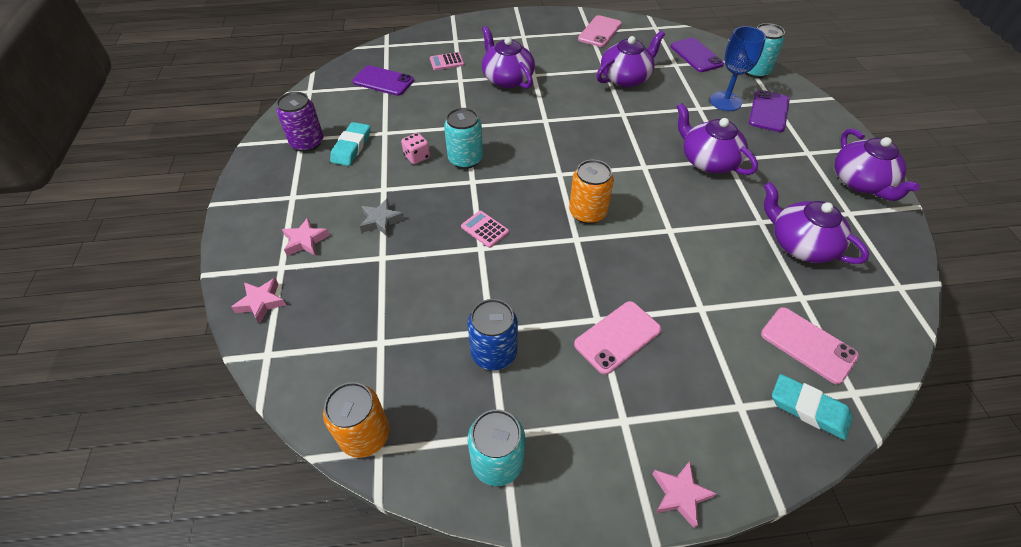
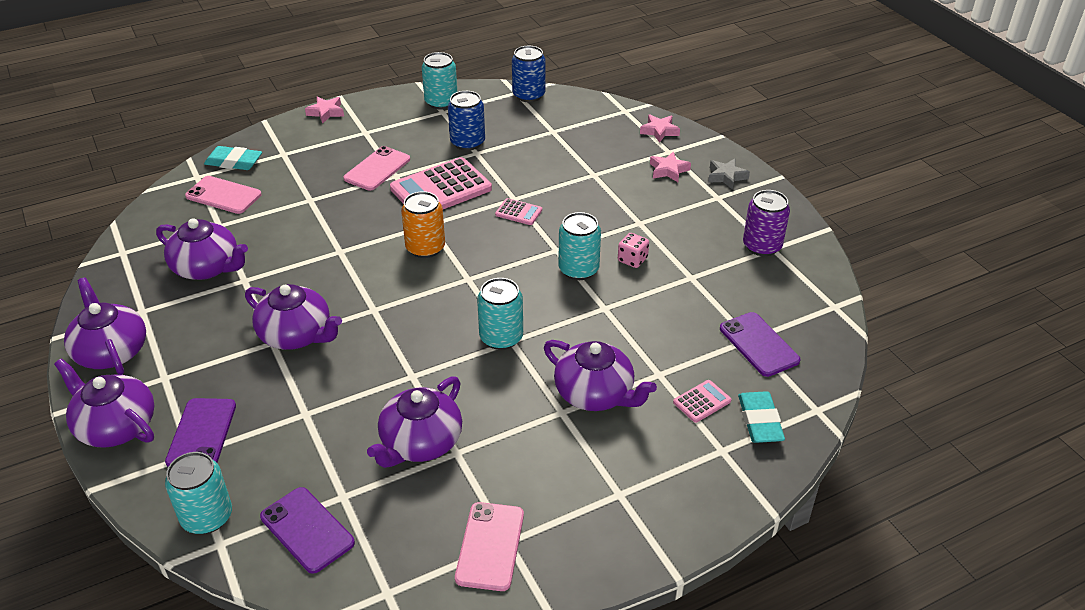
camera: 160 degrees right, 10 degrees down
(351, 147) = (710, 253): turquoise eraser -> turquoise eraser (759, 421)
(365, 435) = (528, 95): orange can -> blue can
(381, 221) = (618, 198): grey star -> grey star (726, 176)
(383, 81) = (759, 344): purple phone -> purple phone turned 60 degrees clockwise
(551, 282) = (441, 189): none -> pink calculator
(552, 123) = (501, 337): none -> turquoise can
(725, 101) = (264, 436): blue goblet -> none
(832, 128) = (115, 426): none -> purple teapot

